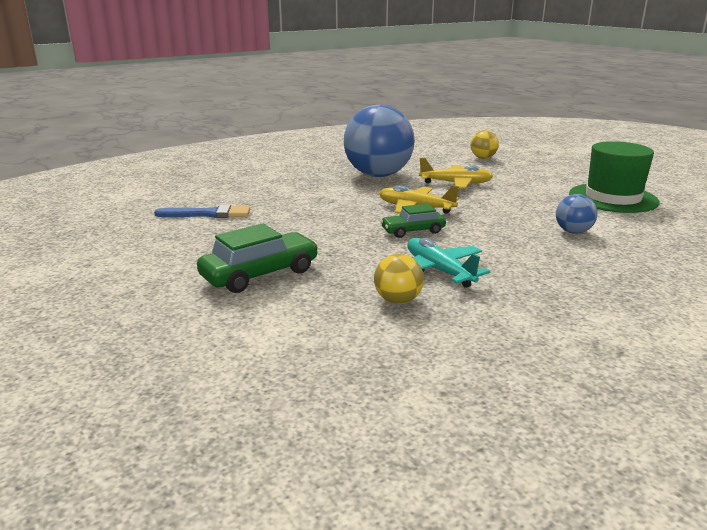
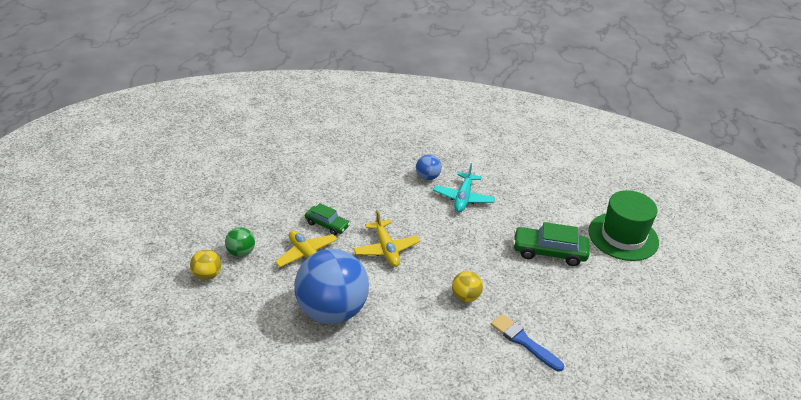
camera: 135 degrees left, 15 degrees up
(398, 300) = (507, 196): yellow ball -> yellow ball (465, 296)
(413, 231) = (426, 230): green car -> green car (327, 225)
(496, 169) = (241, 252): none -> green ball
(573, 232) = (352, 175): blue ball -> blue ball (427, 177)
(613, 198) = (266, 177): green hat -> green hat (623, 236)

